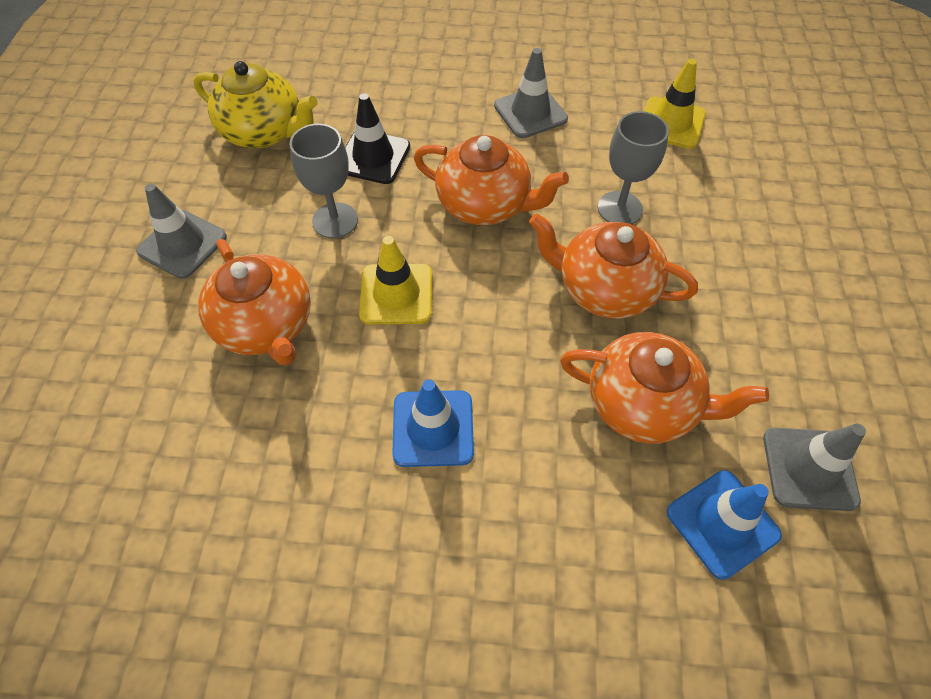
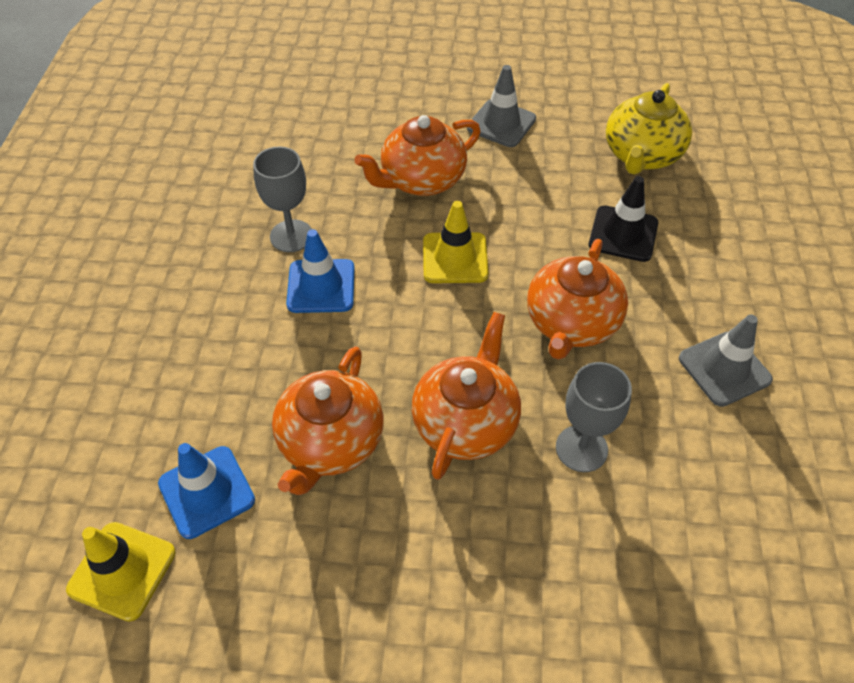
camera: 90 degrees right, 5 degrees down
(335, 220) = (537, 212): grey goblet -> grey goblet (291, 236)
(671, 123) = (744, 526): yellow traffic cone -> yellow traffic cone (122, 570)
(809, 468) = (247, 583): grey traffic cone -> none

